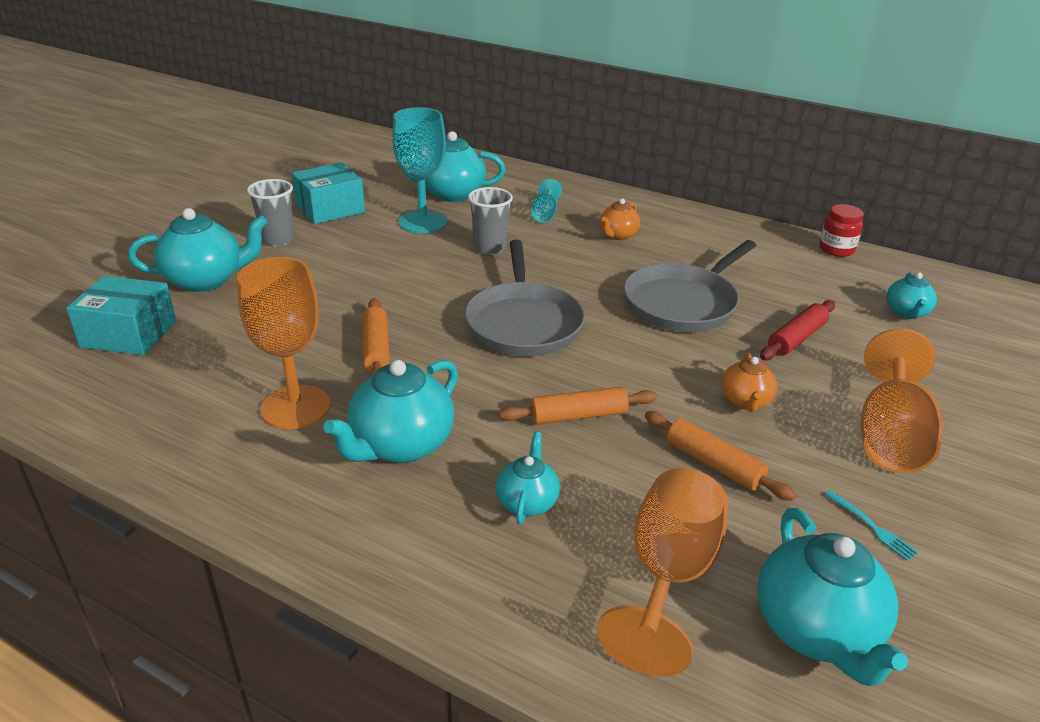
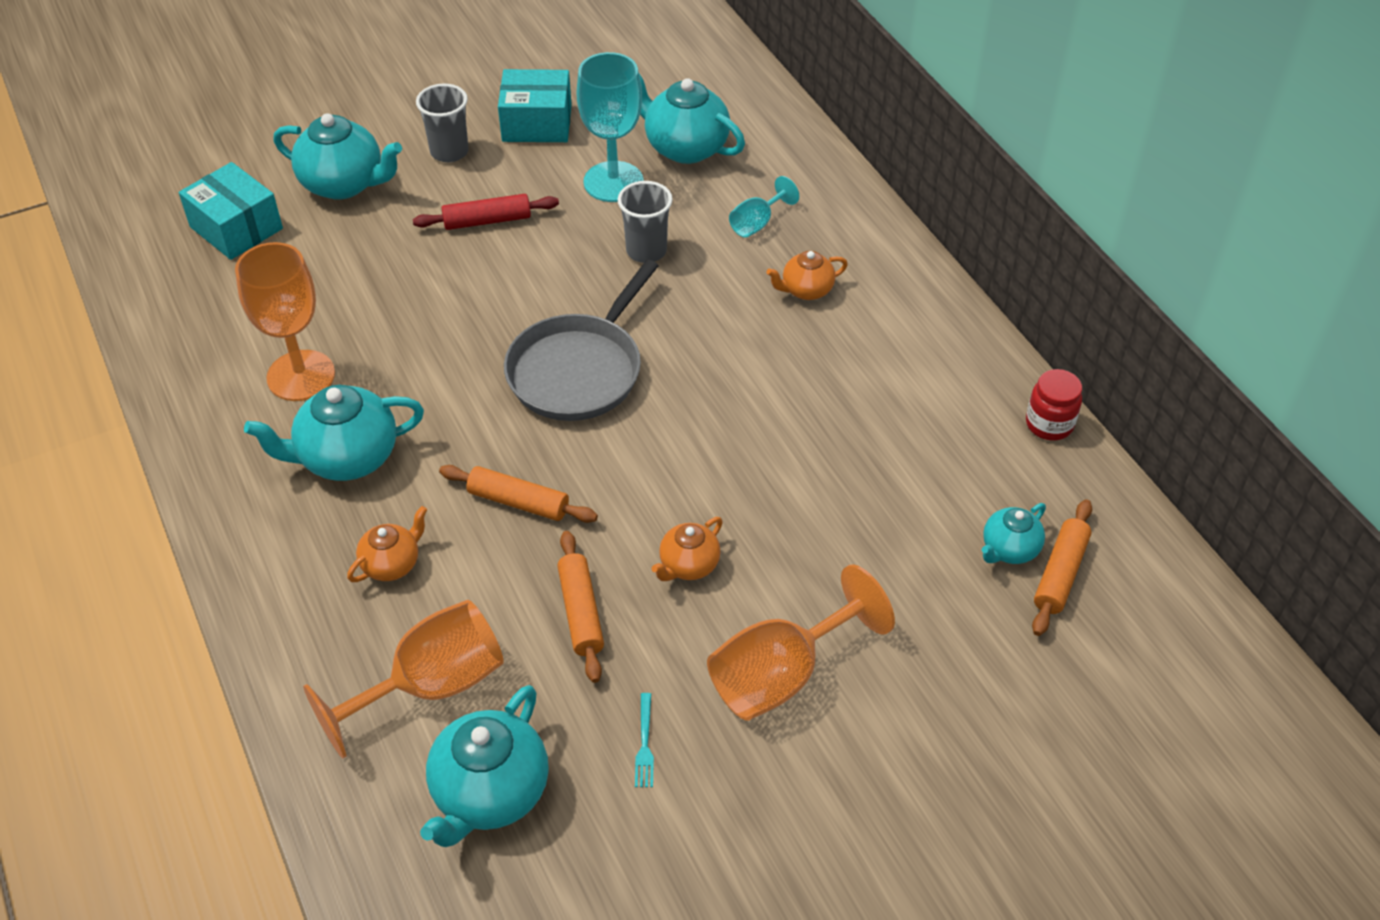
camera: 35 degrees right, 15 degrees up
(376, 348) = (419, 340): orange rolling pin -> orange rolling pin (1060, 574)
(527, 502) = (392, 564): turquoise teapot -> orange teapot
(683, 303) = (768, 419): grey pan -> none
(796, 338) = (835, 521): red rolling pin -> red rolling pin (487, 221)

